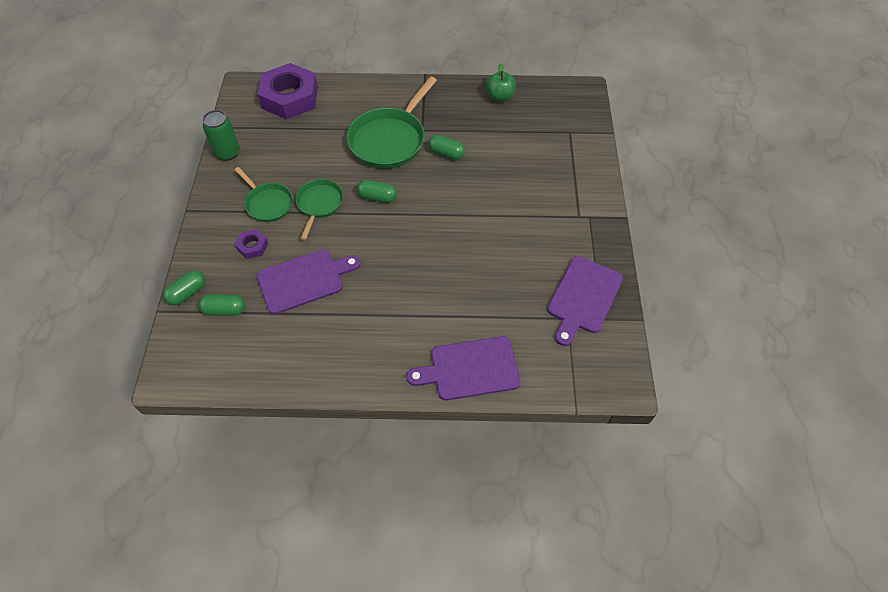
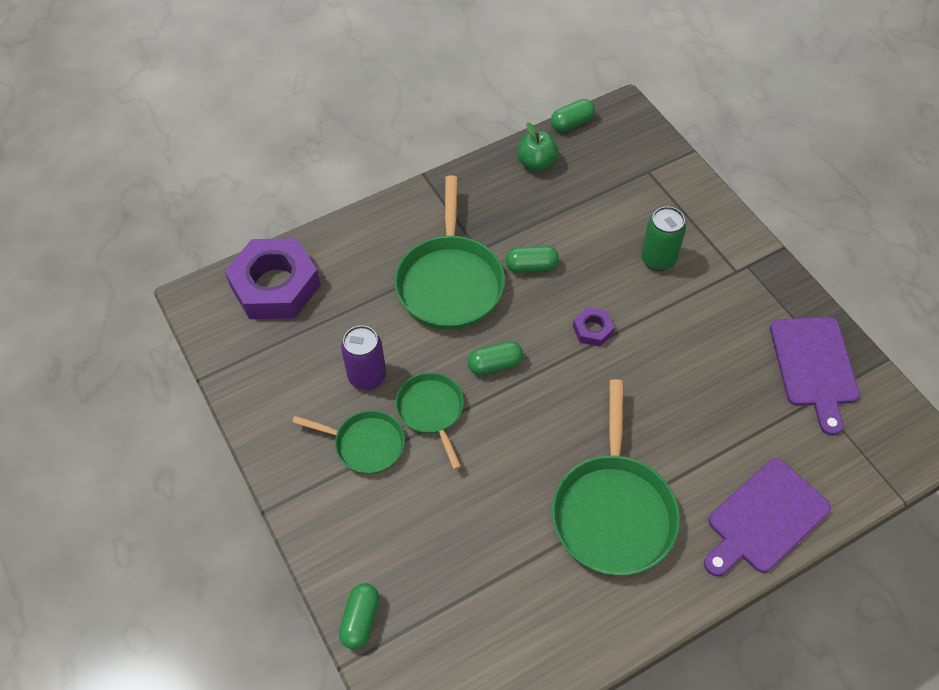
camera: 30 degrees left, 0 degrees up
(225, 310) = (427, 615): green capsule -> green capsule (572, 123)
(227, 153) = (254, 403): green can -> green can (658, 259)
(252, 246) = (393, 511): purple nut -> purple nut (592, 330)
(299, 168) = (367, 376): none -> purple can
(304, 280) = (494, 519): purple cutting board -> none
(378, 313) = (613, 511): none -> green pan

